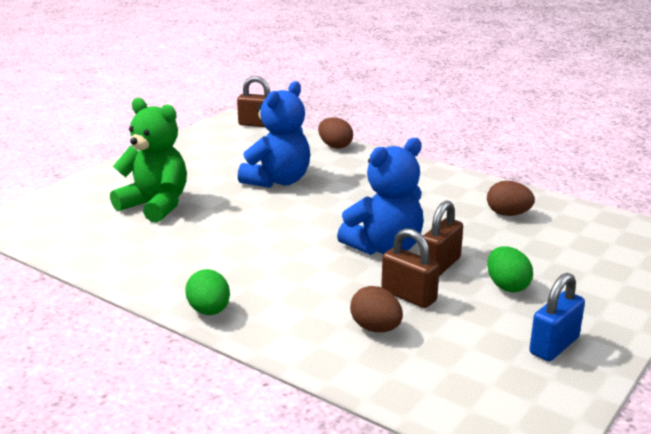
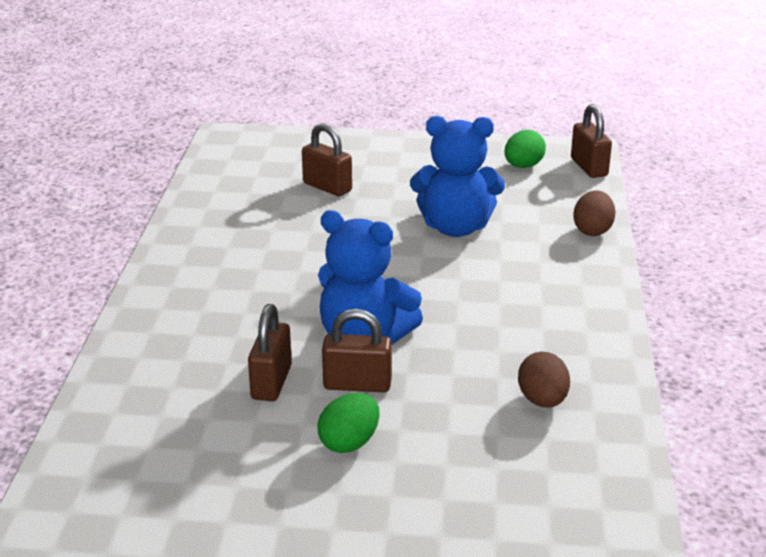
camera: 60 degrees right, 5 degrees up
(155, 206) = (327, 187): green teddy bear -> brown padlock
(209, 311) = (156, 283): green egg -> green egg (523, 166)
(376, 328) = (192, 380): brown egg -> none
(554, 346) = (241, 506): blue padlock -> none

